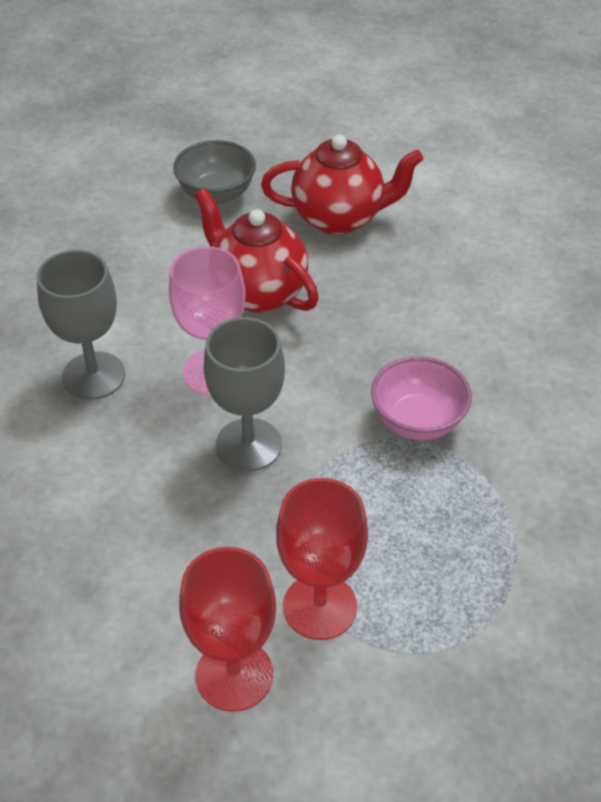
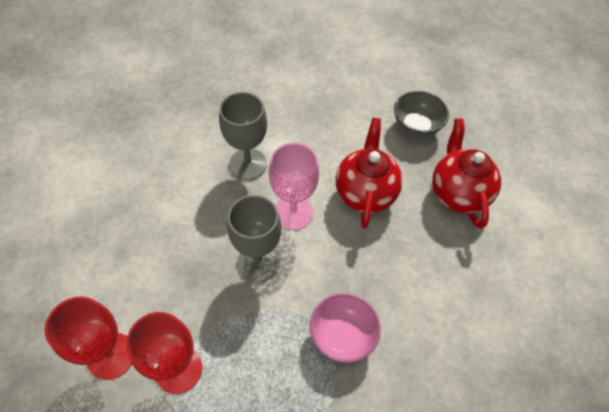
camera: 50 degrees right, 10 degrees up
(339, 218) = (457, 193): red teapot -> red teapot turned 150 degrees counterclockwise

